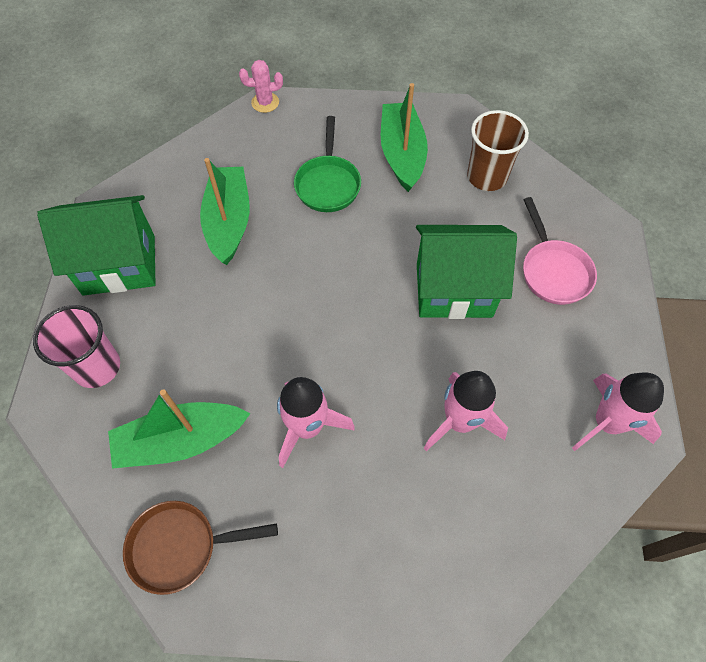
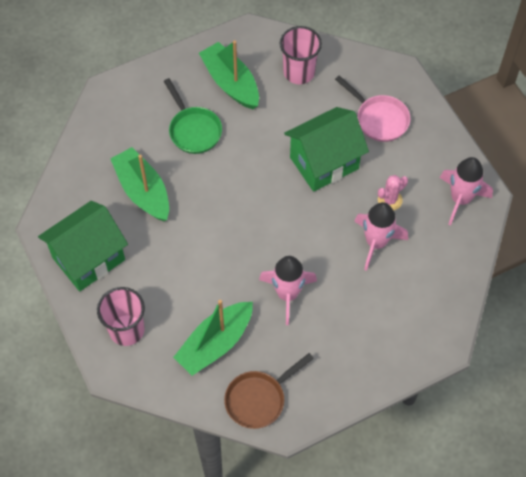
camera: 30 degrees left, 0 degrees up
(265, 102) = (104, 89): pink cactus -> pink cactus (390, 200)
(487, 176) = (299, 72): brown cup -> pink cup

